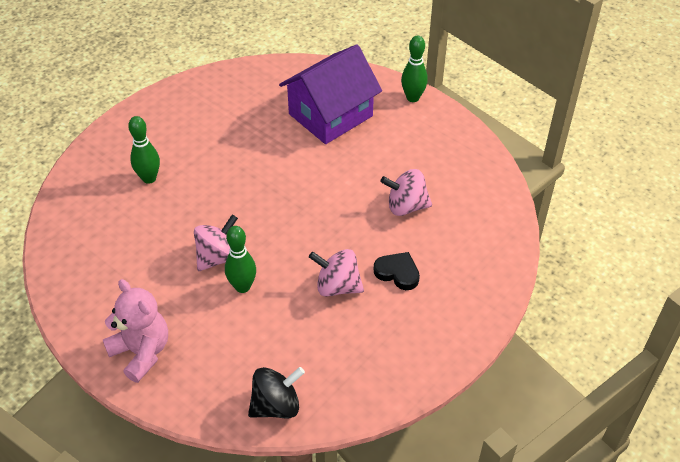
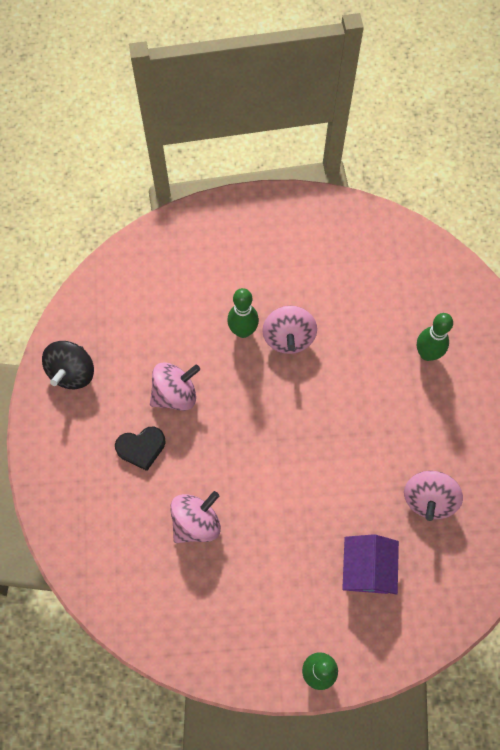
camera: 135 degrees right, 20 degrees up
(141, 352) = (252, 227): pink teddy bear -> none
(254, 117) = (428, 499): none -> pink spinning top
(276, 405) = (125, 271): black spinning top -> black spinning top (72, 372)
(330, 115) = (367, 568): purple house -> purple house, size x0.58

